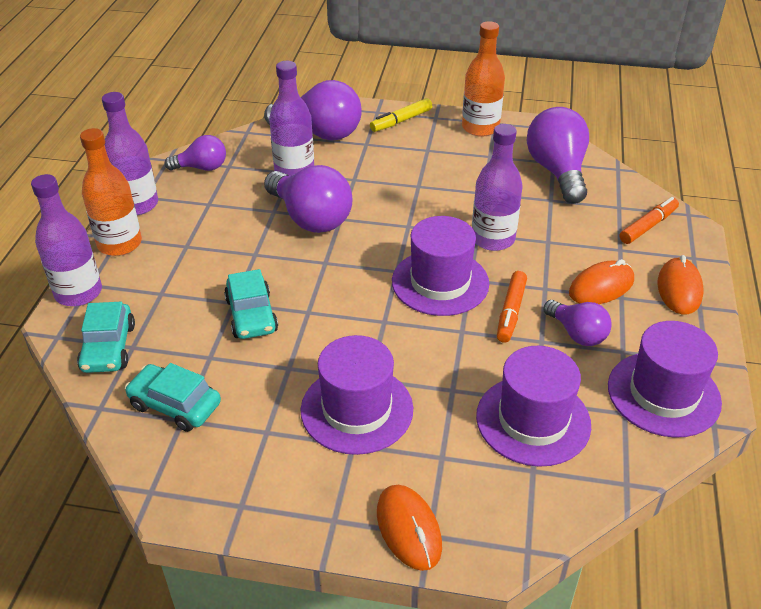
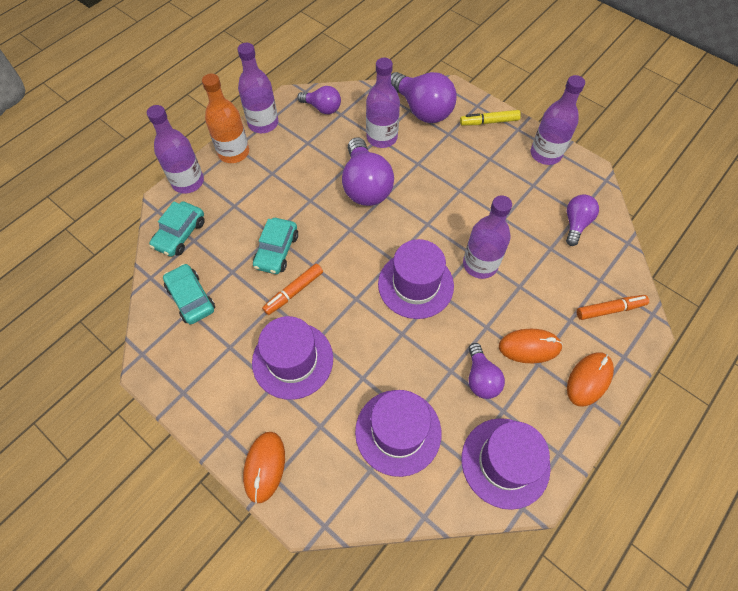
camera: 30 degrees right, 20 degrees up
(480, 128) = (545, 154): orange bottle -> purple bottle
(510, 312) = (447, 335): orange marker -> orange marker (293, 292)
(557, 172) = (576, 224): purple light bulb -> purple light bulb, size x0.58

